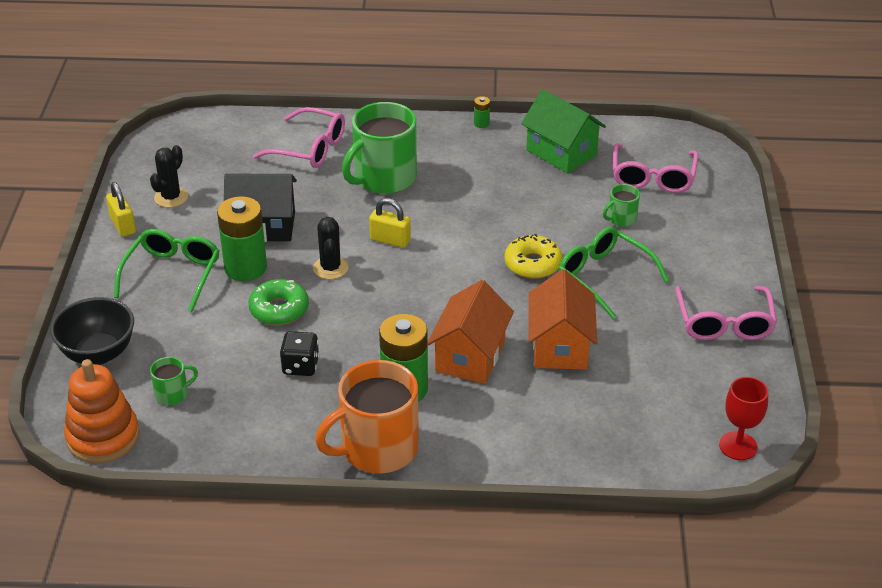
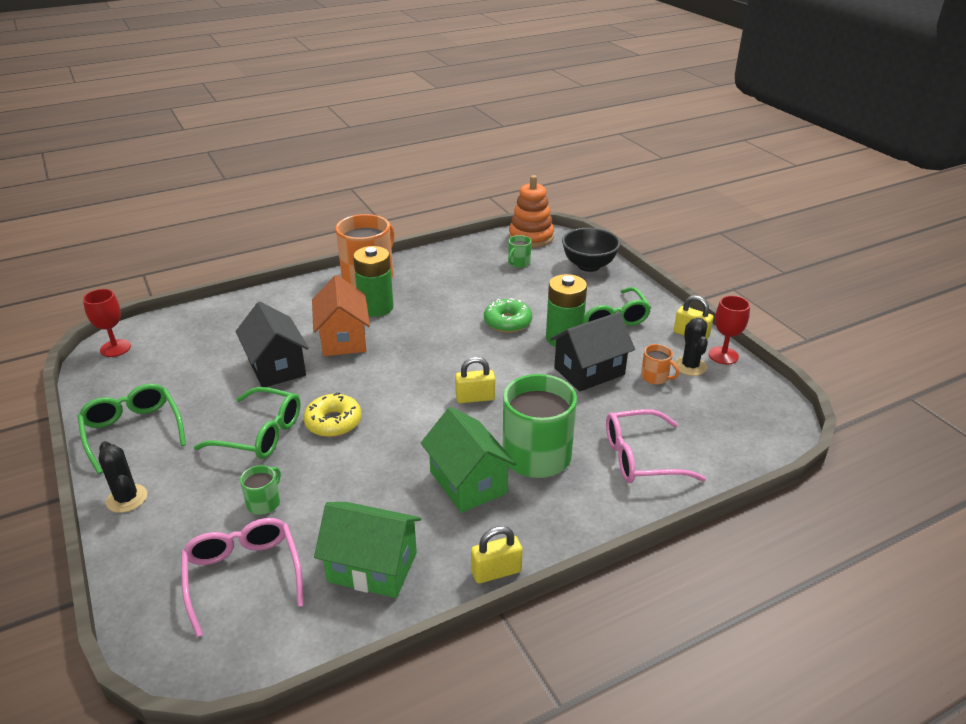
camera: 150 degrees right, 5 degrees down
(127, 196) = (723, 355): none -> red goblet
(214, 200) = (655, 377): none -> orange mug
(300, 366) = (457, 298): black dice -> none
(330, 268) = (501, 360): black cactus -> black cactus (127, 498)
(455, 178) = (468, 482): none -> green house
(481, 123) = (496, 571): green battery -> yellow padlock
(560, 346) = (276, 367): orange house -> black house
(724, 323) = (133, 431): pink glasses -> green glasses

